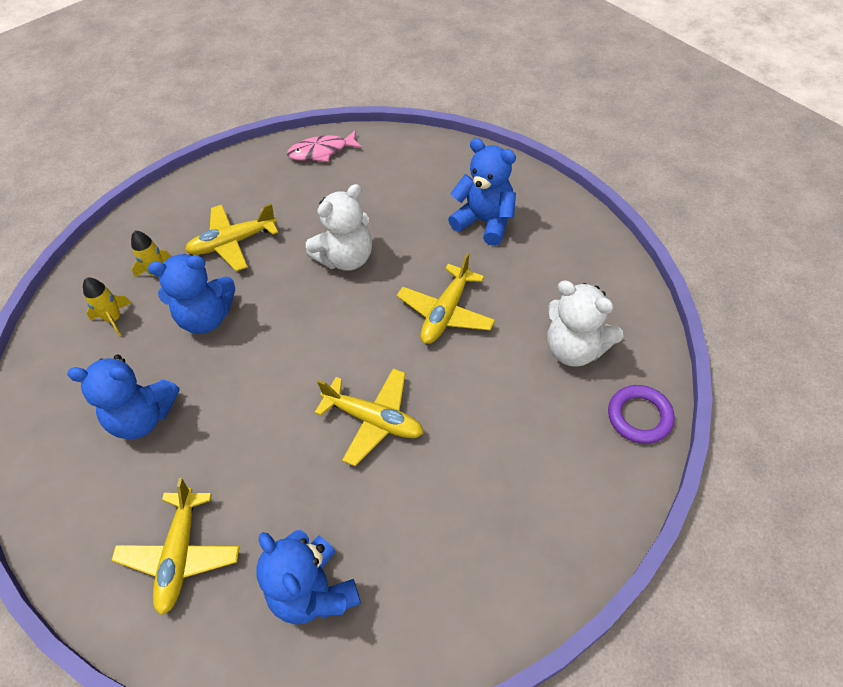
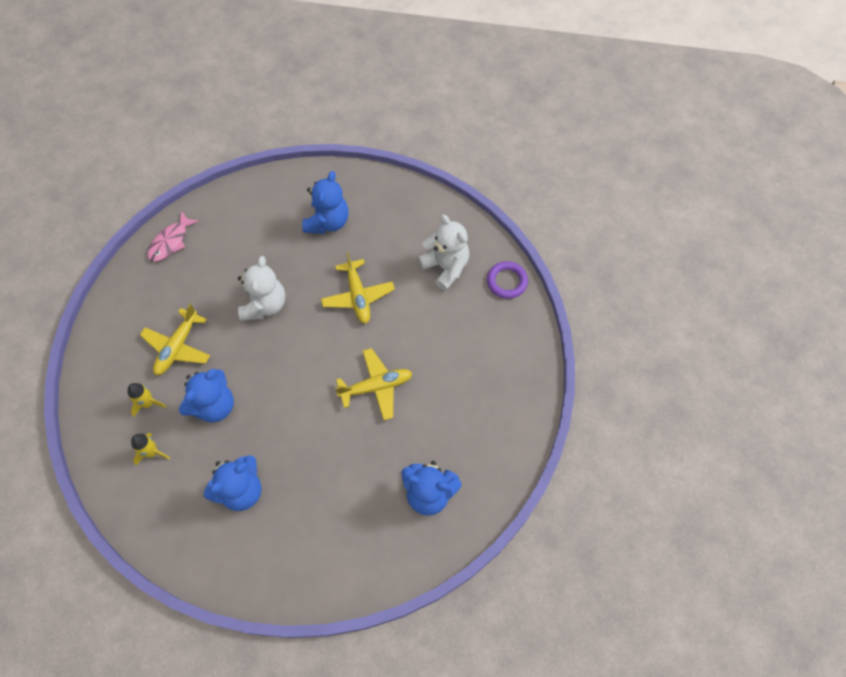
camera: 45 degrees left, 10 degrees up
(180, 555) = (343, 536): yellow plane -> none
(485, 222) = (328, 222): blue teddy bear -> blue teddy bear turned 120 degrees clockwise
(575, 349) = (445, 267): white teddy bear -> white teddy bear turned 120 degrees counterclockwise

